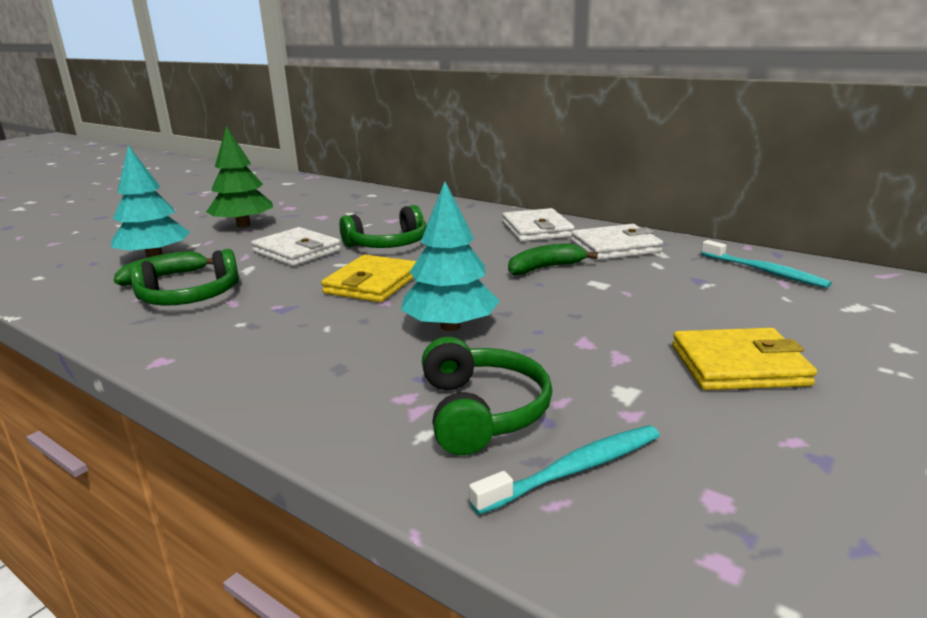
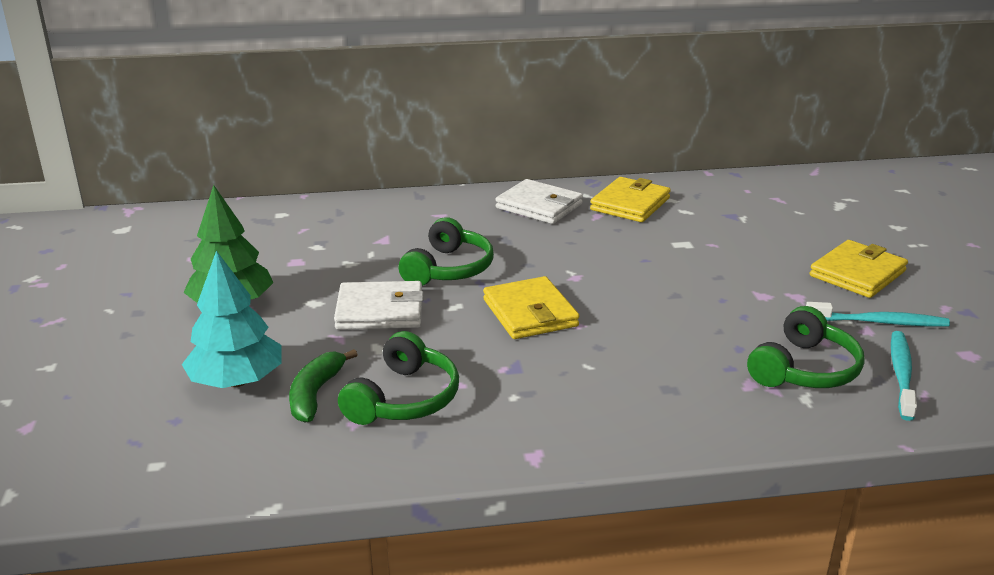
camera: 45 degrees left, 5 degrees up
(450, 326) = (666, 322): turquoise tree -> none
(481, 411) = (804, 369): green headphones -> green headphones turned 90 degrees clockwise
(545, 268) = (623, 244): green banana -> none
(615, 247) = (630, 204): white wallet -> yellow wallet
(764, 271) = (754, 193): turquoise toothbrush -> turquoise toothbrush (879, 322)

